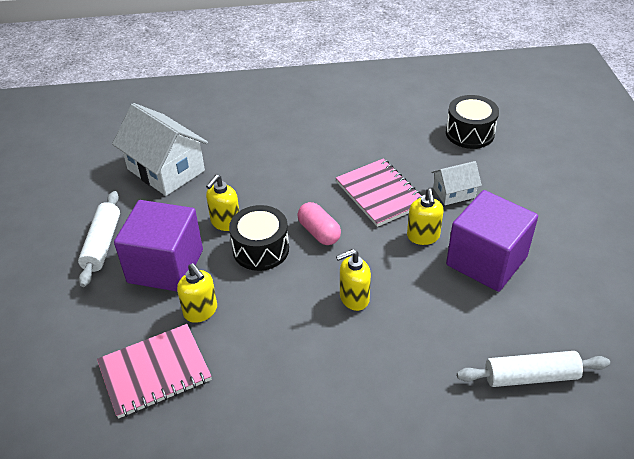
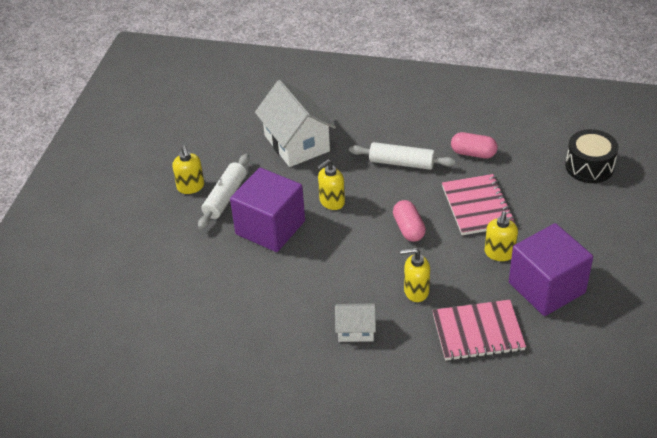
camera: 20 degrees right, 0 degrees up
(155, 372) = (236, 309): pink notebook -> pink notebook (478, 332)
(201, 311) = (286, 271): yellow soap dispenser -> yellow soap dispenser (191, 187)
(261, 249) = (353, 232): black drum -> none
(353, 143) = (473, 153): none -> pink capsule
(454, 192) = (546, 220): white house -> white house (356, 330)
(530, 376) = (538, 390): white rolling pin -> white rolling pin (401, 163)

